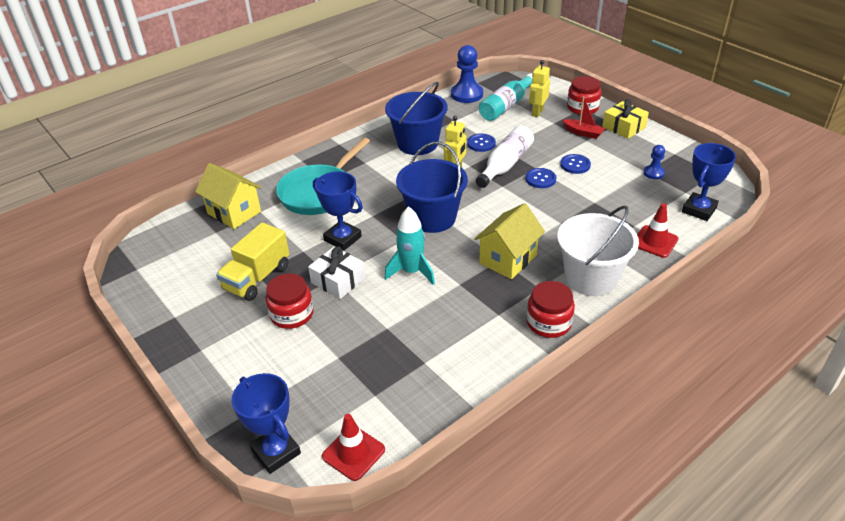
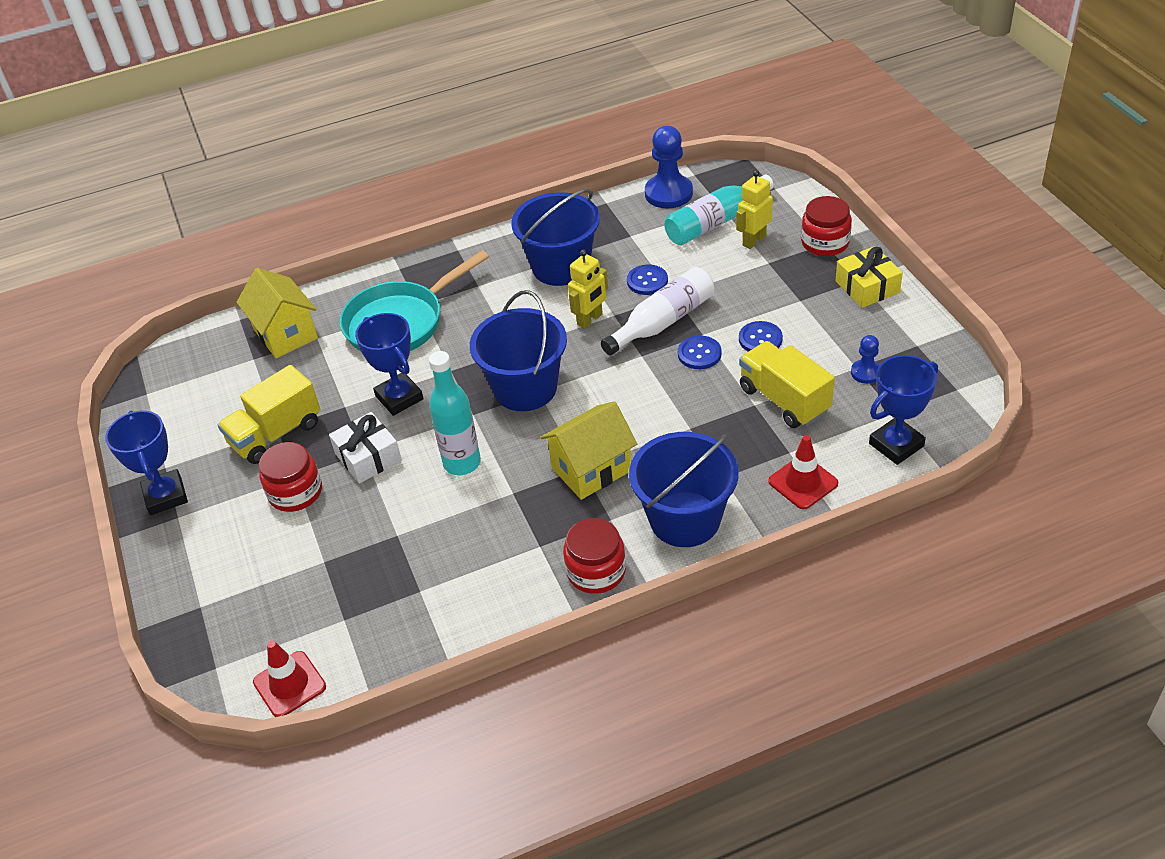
camera: 20 degrees right, 5 degrees up
(276, 452) = (208, 662): blue trophy -> blue trophy (166, 496)
(411, 272) = (462, 463): turquoise rocket -> turquoise bottle
(583, 133) = (801, 287): red boat -> none
(590, 278) = (685, 519): white bucket -> blue bucket
(612, 196) = (784, 400): none -> yellow truck

